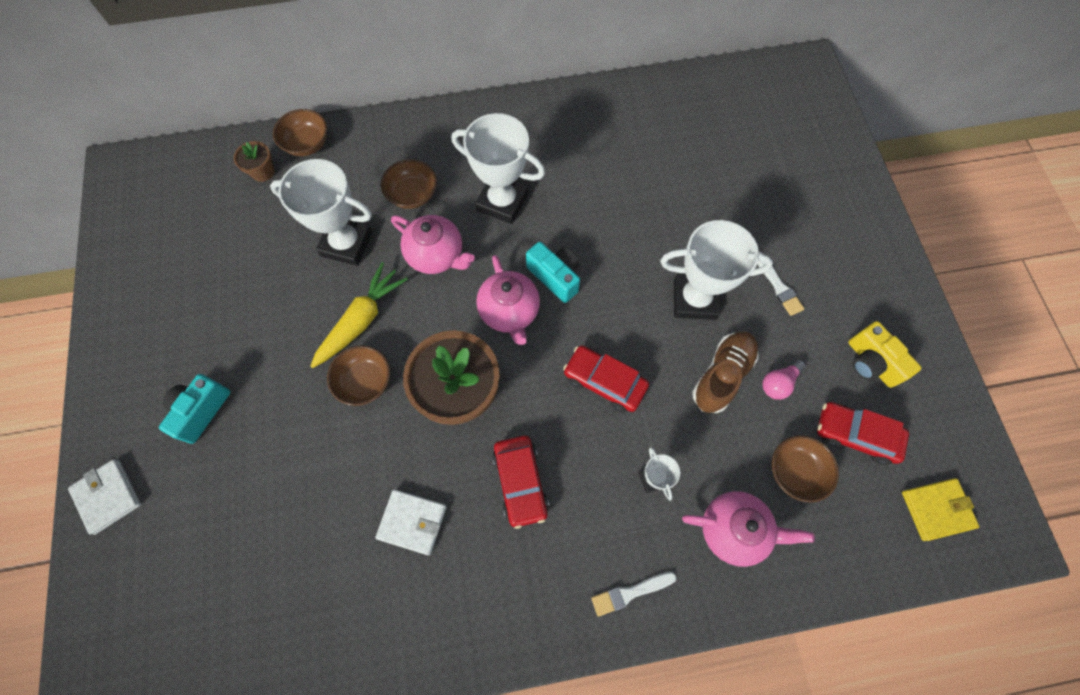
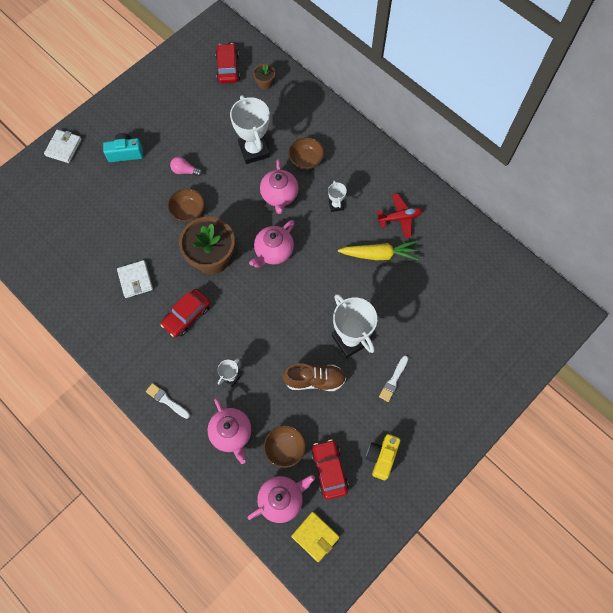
camera: 55 degrees right, 0 degrees up
(307, 144) = (297, 90): brown bowl -> none
(361, 320) = (218, 187): yellow carrot -> yellow carrot (379, 254)
(502, 202) = (336, 205): white trophy -> white trophy, size x0.48
(555, 276) = (311, 260): turquoise camera -> none
(573, 147) = (399, 218): none -> red plane
(604, 382) = (268, 322): red car -> red car (228, 68)
(779, 383) = (331, 412): pink light bulb -> pink light bulb (185, 171)
(864, 521) = (281, 499): none -> pink teapot

